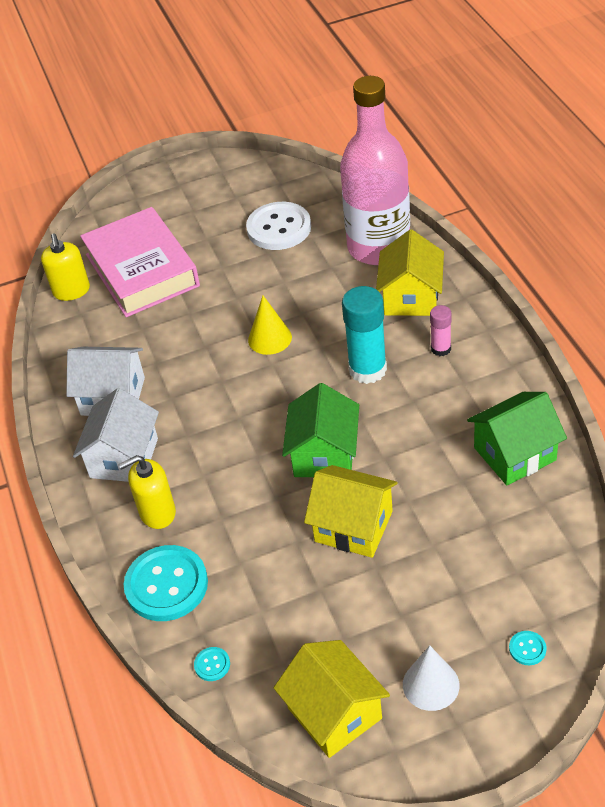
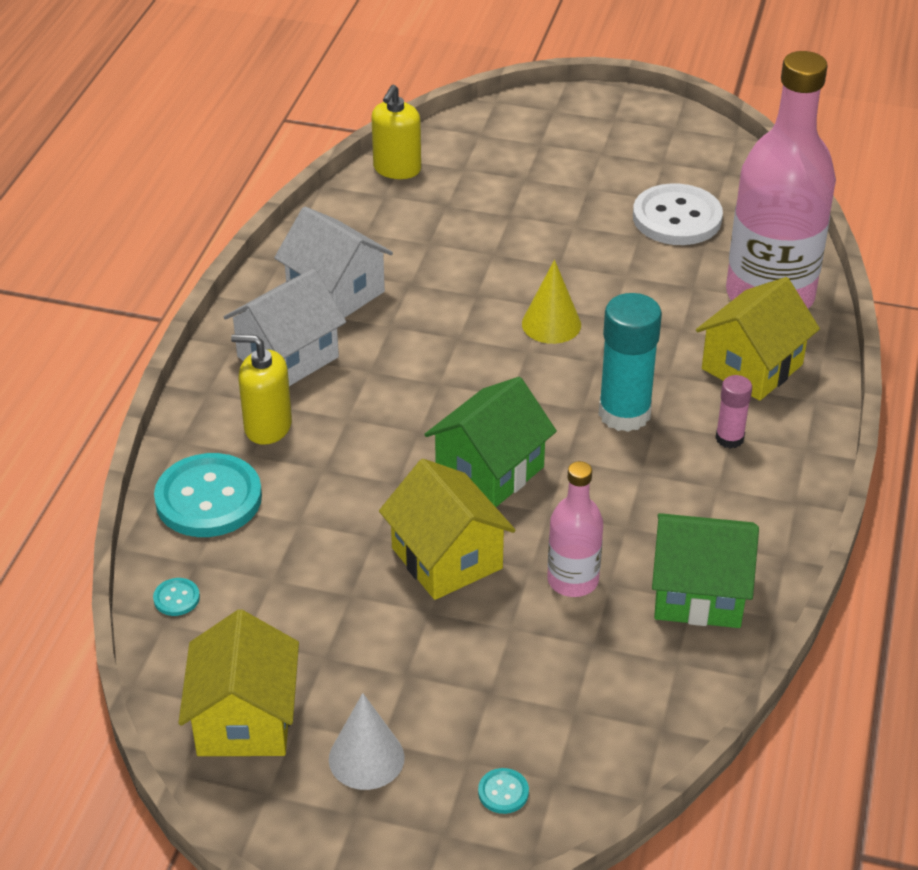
camera: 30 degrees right, 5 degrees down
(142, 270) = (488, 185): pink book -> none
(439, 492) = (572, 580): none -> pink bottle

